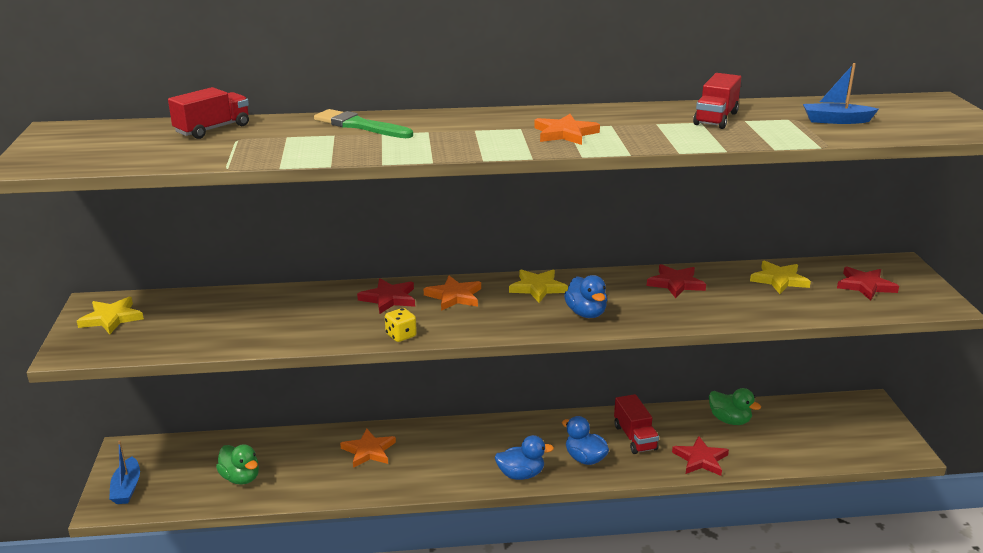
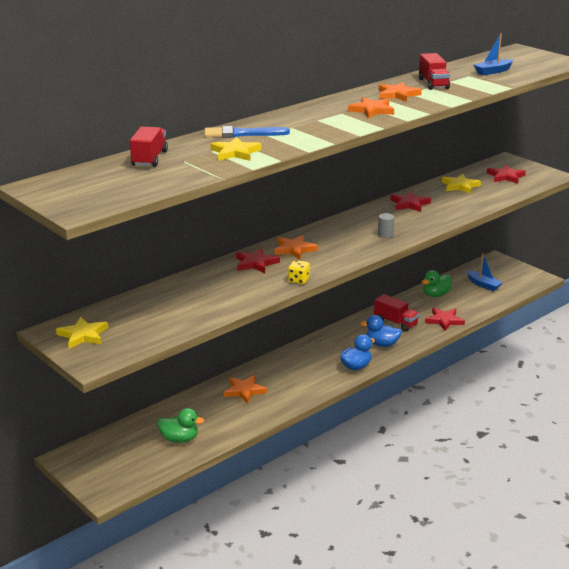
camera: 35 degrees left, 0 degrees up
(127, 488) = (104, 478): blue boat -> blue boat (483, 285)
(359, 126) = (242, 134): green brush -> blue brush
(537, 288) = (336, 229): yellow star -> yellow star (235, 152)
(586, 313) = (385, 234): blue duck -> grey cylinder
(639, 122) = (397, 94): none -> orange star
(729, 420) = (436, 294): green duck -> green duck turned 135 degrees clockwise

